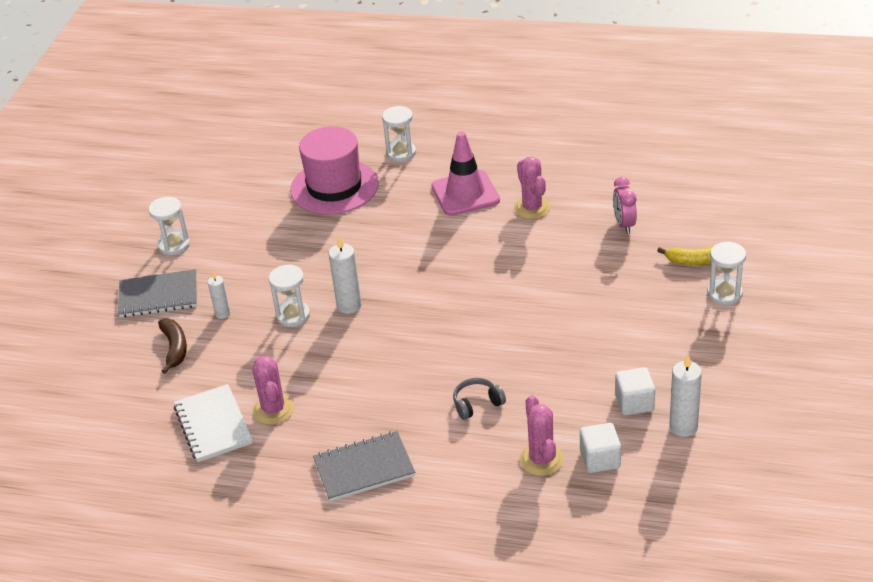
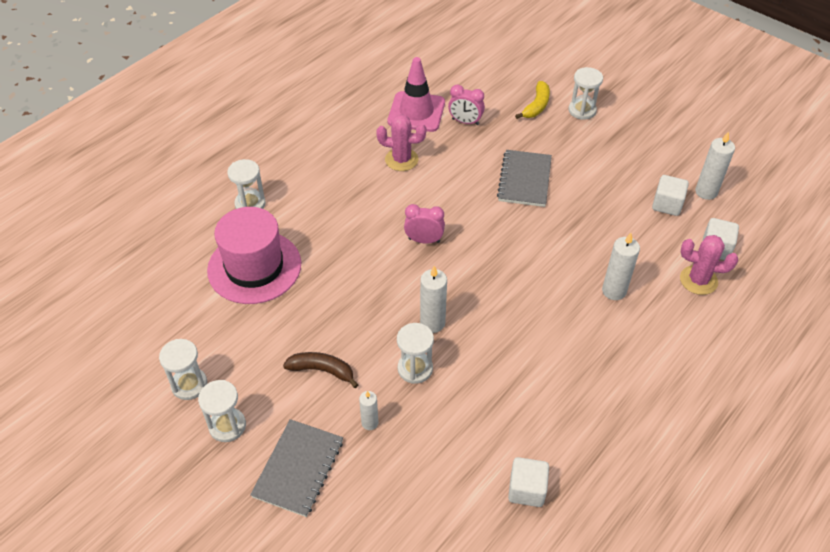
camera: 65 degrees left, 10 degrees up
(175, 348) = (392, 483): brown banana -> brown banana (322, 370)
(198, 211) = (189, 385): none -> white hourglass
(213, 425) = (526, 490): white notebook -> white cube
(273, 410) = (535, 433): pink cactus -> none
(364, 468) = (648, 395): grey notebook -> grey notebook (524, 180)
(441, 262) = (424, 240): none -> pink clock
(465, 193) = (346, 189): pink traffic cone -> pink traffic cone (416, 112)
(477, 404) = (614, 291): grey headphones -> white candle

